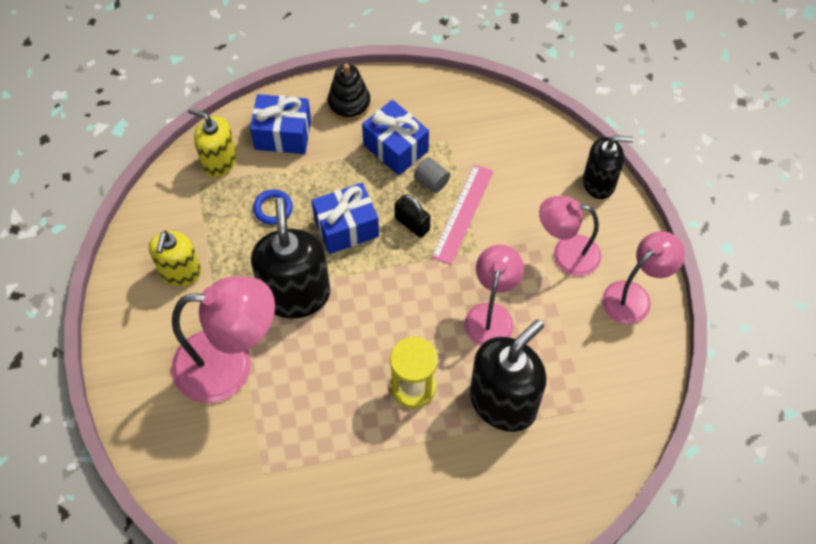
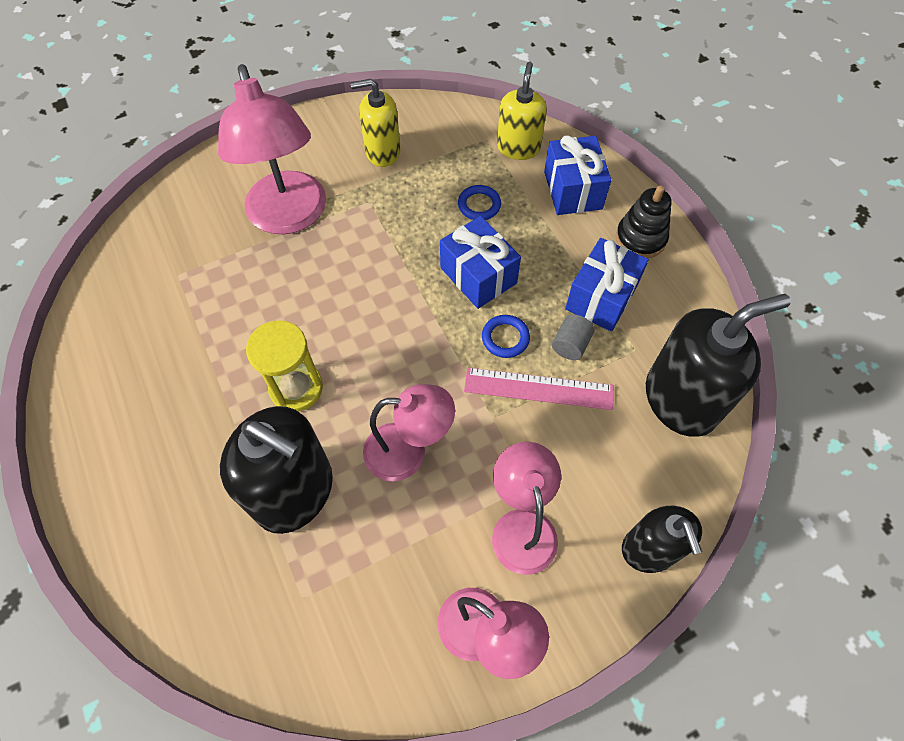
camera: 75 degrees right, 0 degrees up
(295, 294) = (383, 250): black soap dispenser -> black soap dispenser (681, 400)
(412, 224) = (505, 338): black padlock -> blue ring

